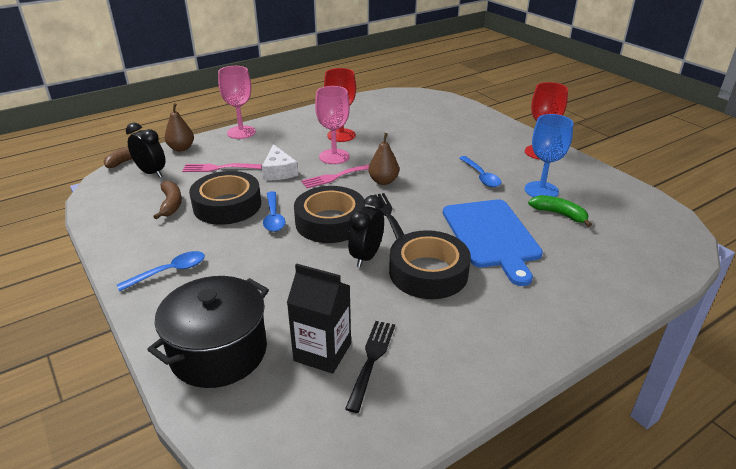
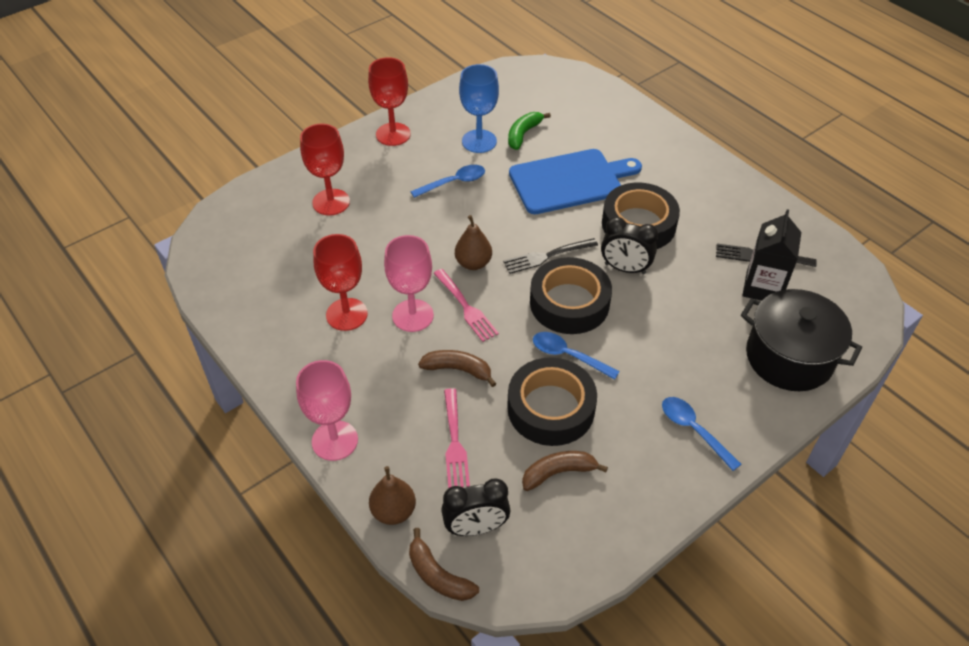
camera: 95 degrees left, 15 degrees up
(151, 173) = (476, 528): black clock -> black clock turned 135 degrees counterclockwise
(273, 217) = (568, 356): blue spoon -> blue spoon turned 135 degrees counterclockwise
(278, 171) = (458, 369): white cheese -> brown banana
(453, 130) = (331, 202): none -> red goblet

